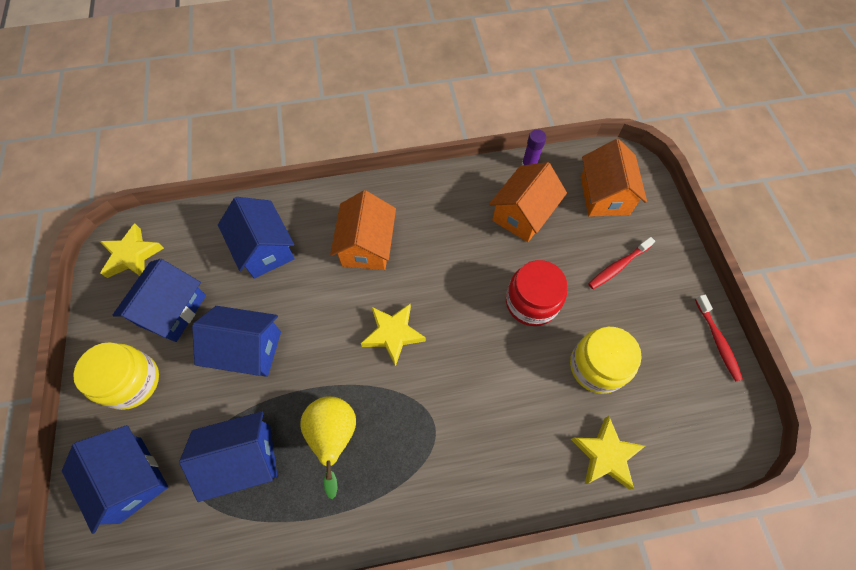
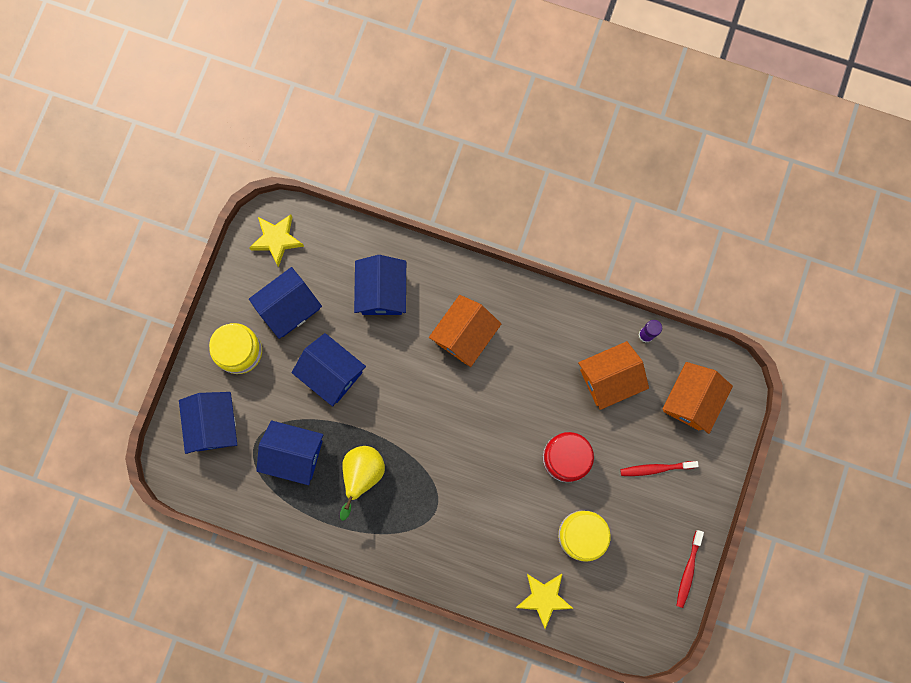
camera: 30 degrees right, 15 degrees up
(393, 334) = (445, 422): yellow star -> none

